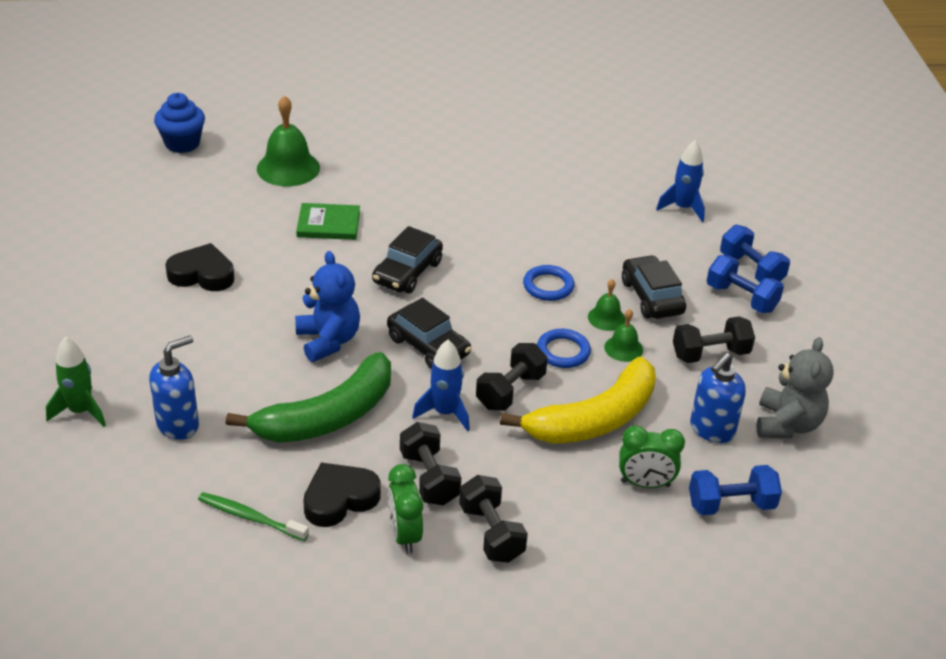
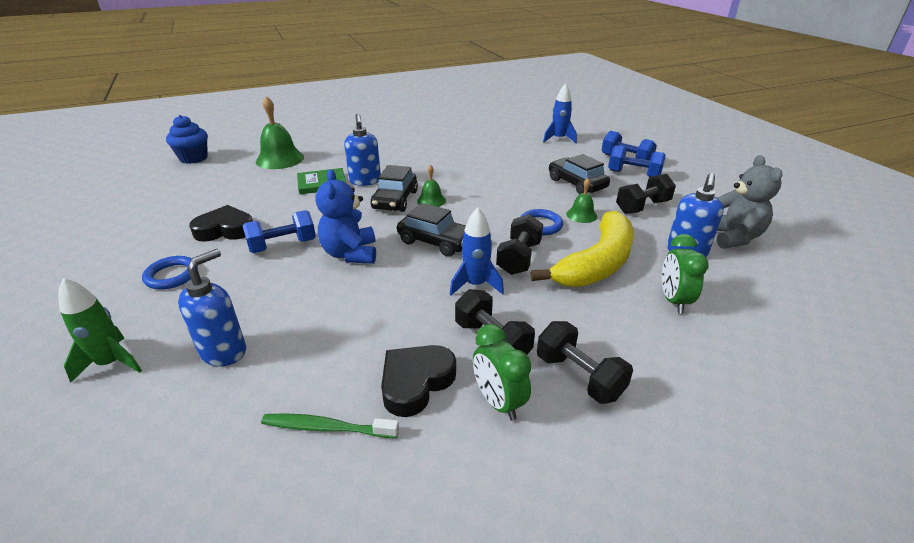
camera: 15 degrees left, 5 degrees down
(327, 416) = (373, 310): green banana -> none
(328, 341) = (350, 254): blue teddy bear -> blue teddy bear turned 150 degrees counterclockwise
(382, 232) = (365, 181): none -> blue soap dispenser
(548, 286) = (502, 190): blue ring -> blue ring (172, 275)
(606, 318) = (556, 200): green bell -> green bell (431, 200)
(645, 484) = (673, 301): green clock -> green clock turned 105 degrees clockwise
(731, 505) = (750, 300): blue dumbbell -> blue dumbbell (283, 246)

